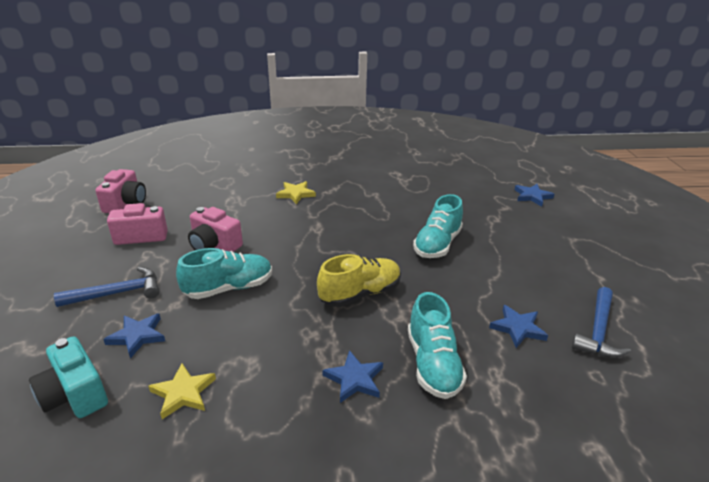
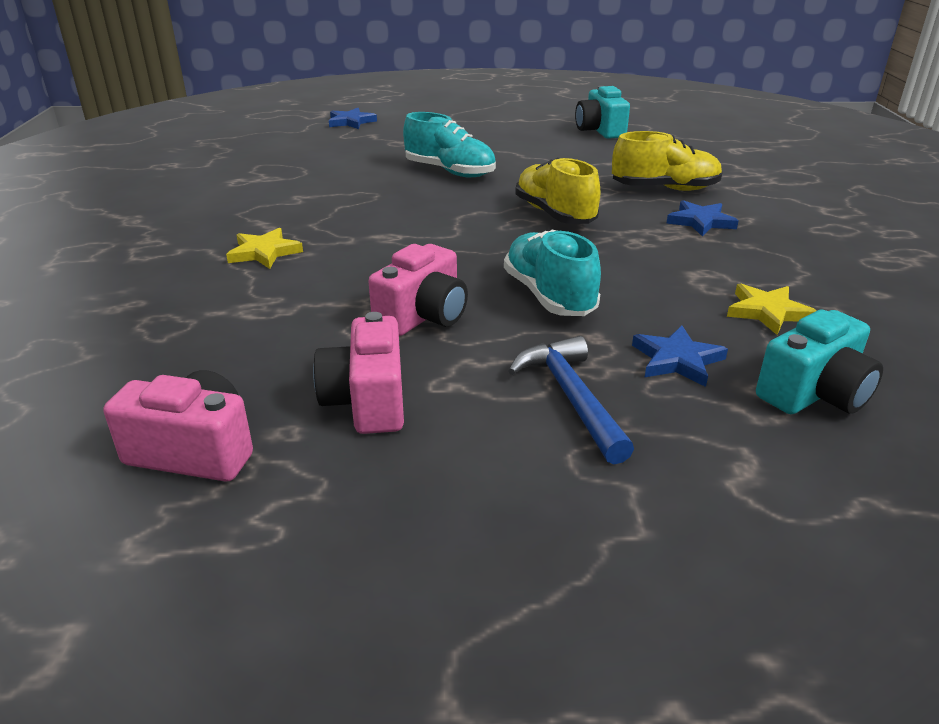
camera: 85 degrees left, 0 degrees up
(433, 364) = (665, 189): turquoise shoe -> yellow shoe
(518, 328) = (602, 154): blue star -> none
(598, 331) = (600, 131): blue hammer -> turquoise camera

